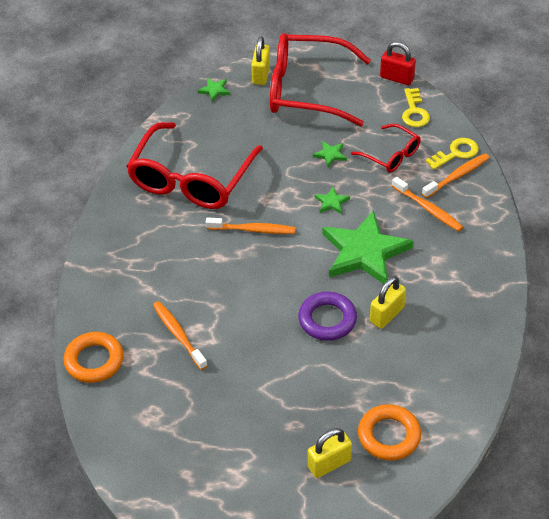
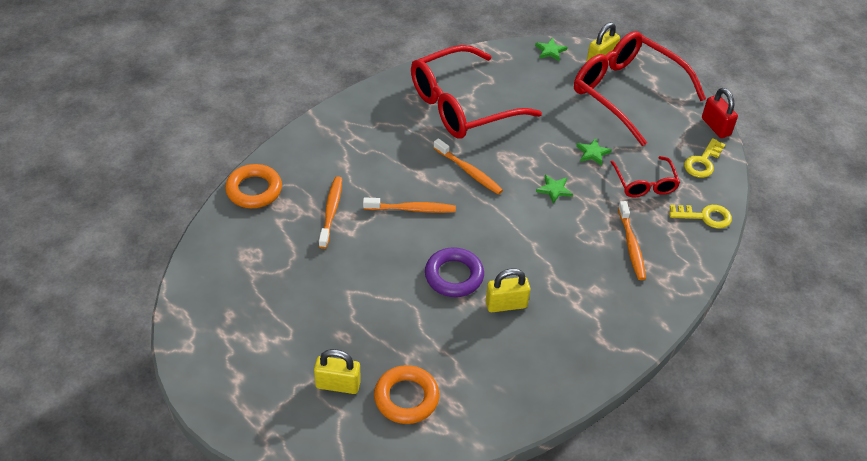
camera: 35 degrees right, 0 degrees up
(364, 252) = (540, 244): green star -> none
(457, 176) = (686, 235): orange toothbrush -> orange toothbrush (412, 209)

